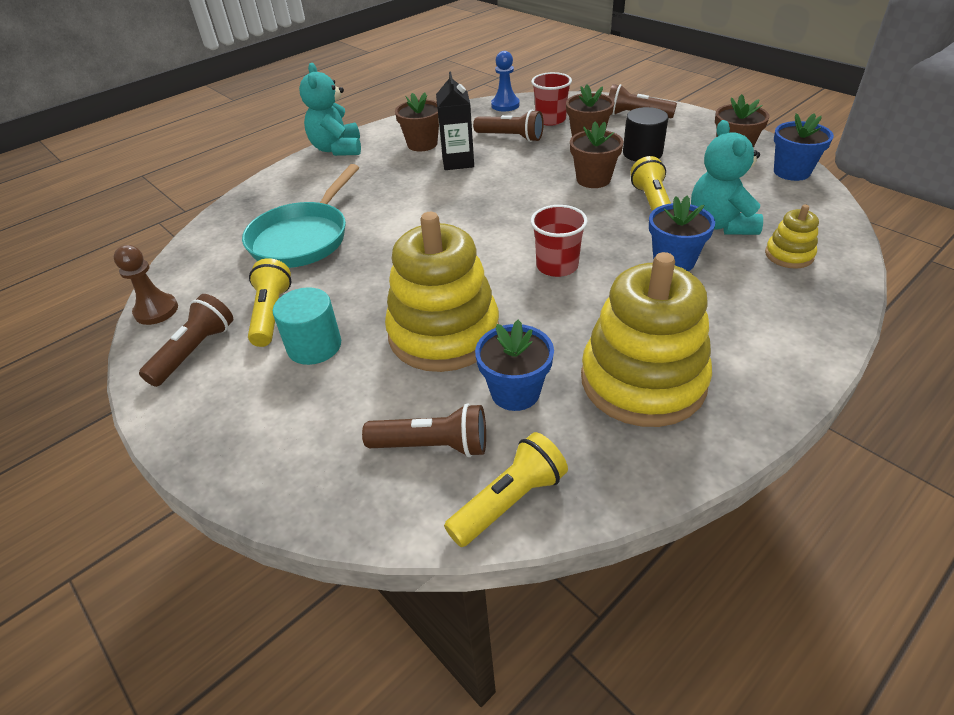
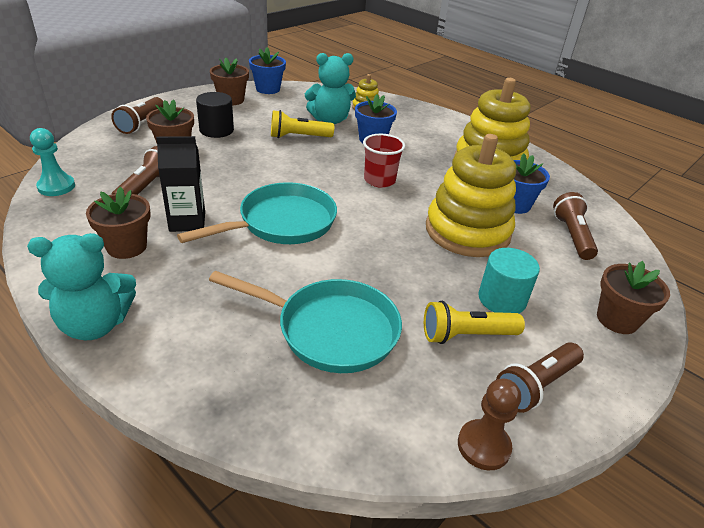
camera: 100 degrees left, 5 degrees down
(195, 351) = (536, 385): brown flashlight -> brown flashlight turned 60 degrees counterclockwise
(457, 206) = (282, 223): none -> turquoise pan
(505, 105) = (56, 187): blue pawn -> turquoise pawn
(509, 501) = (594, 210): yellow flashlight -> none
(550, 120) = (119, 163): red cup -> none
(593, 179) = (253, 154): brown flower pot -> brown flower pot (617, 319)

